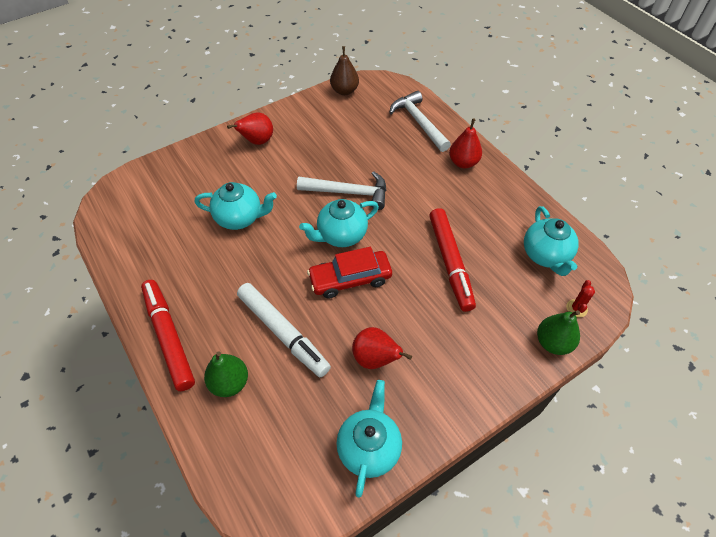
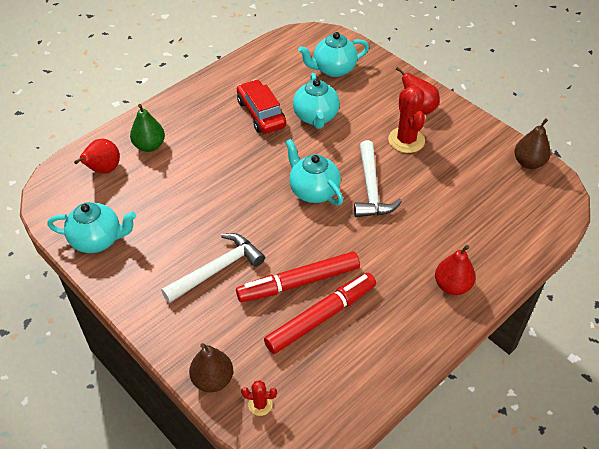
camera: 80 degrees right, 5 degrees down
(169, 337) = (186, 103): red marker -> red marker (321, 317)
(283, 333) = (198, 169): white marker -> none
(295, 157) = (406, 140): none -> red cactus
(350, 279) = (262, 205): red car -> red car (261, 114)
(375, 359) = (180, 234): red pear -> red pear (103, 170)
(419, 122) = (505, 237): white hammer -> white hammer (217, 269)
(545, 255) = (329, 374): turquoise teapot -> turquoise teapot (333, 69)
(553, 343) = (212, 379): green pear -> brown pear

